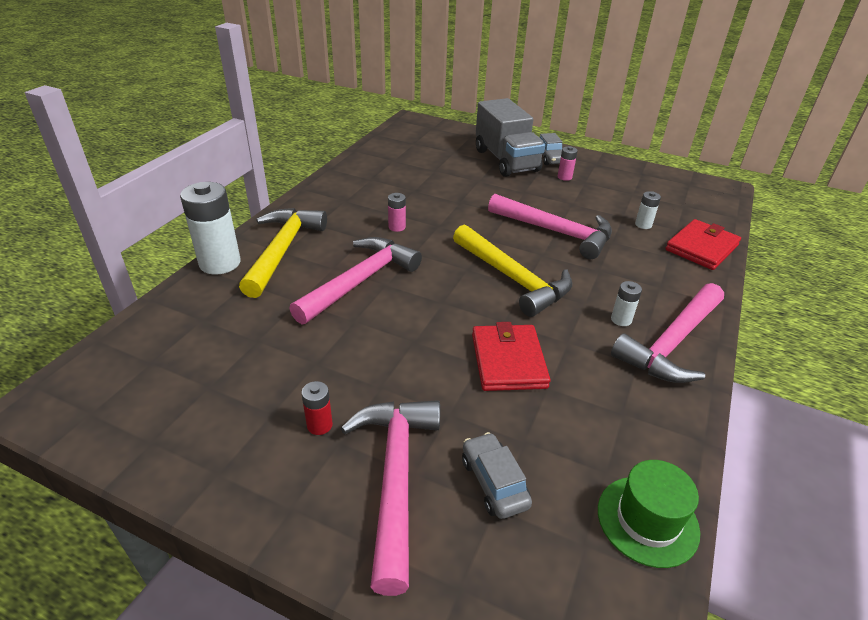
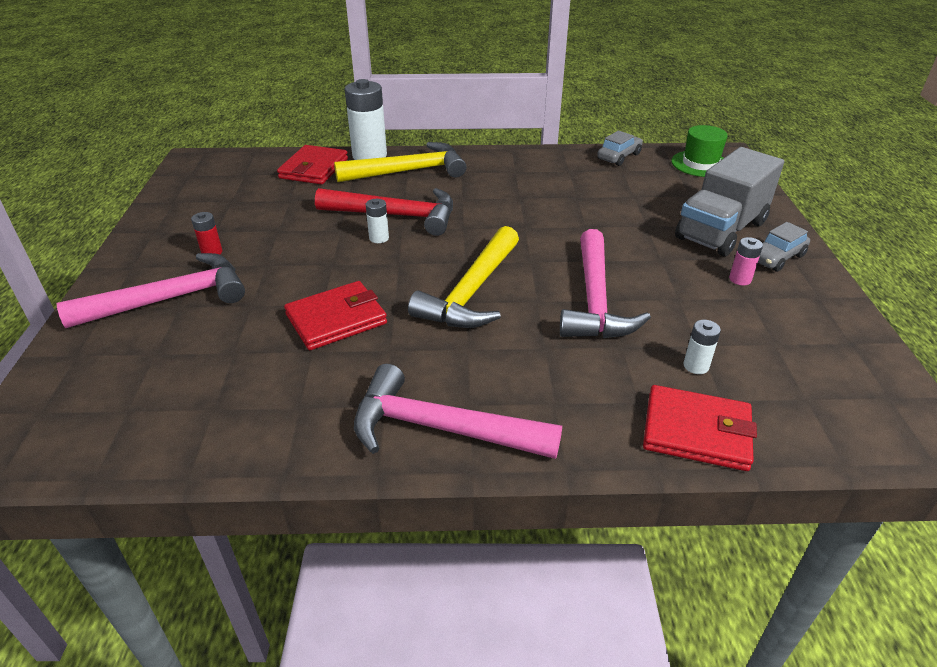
camera: 65 degrees right, 0 degrees up
(203, 306) = (314, 168): none -> red wallet
(360, 281) = (396, 215): pink hammer -> red hammer
(397, 227) = (498, 207): pink battery -> none
(494, 482) = (180, 346): grey car -> grey car (619, 156)
(621, 319) = (457, 380): white battery -> white battery (379, 238)
(647, 520) = (161, 445): green hat -> green hat (700, 164)

